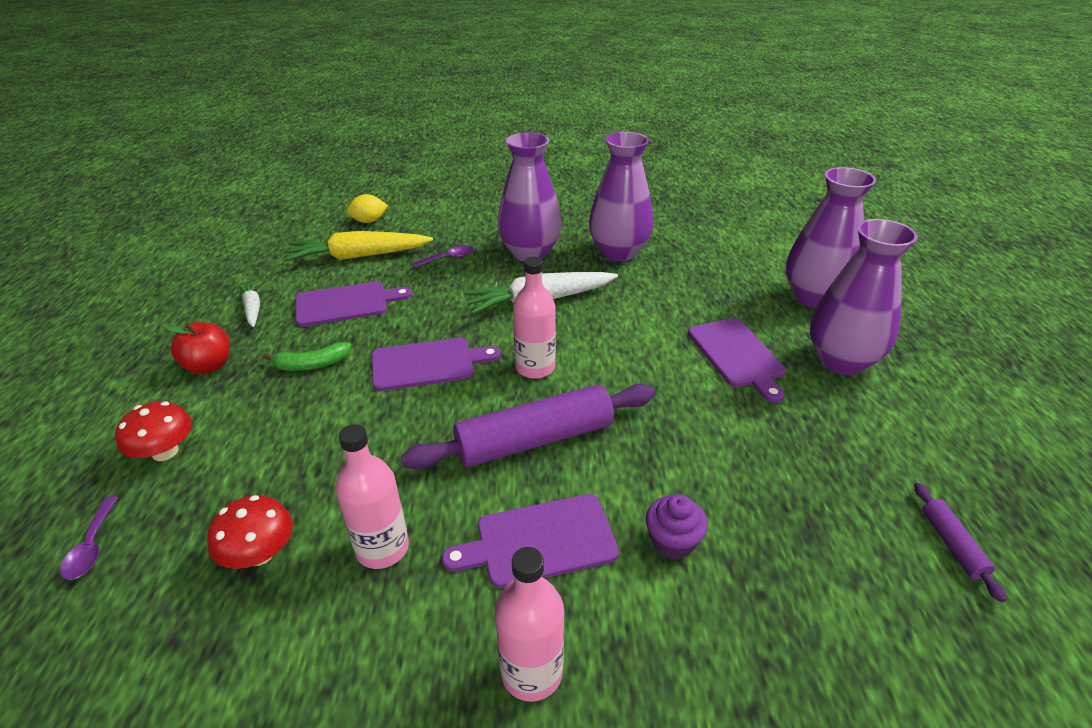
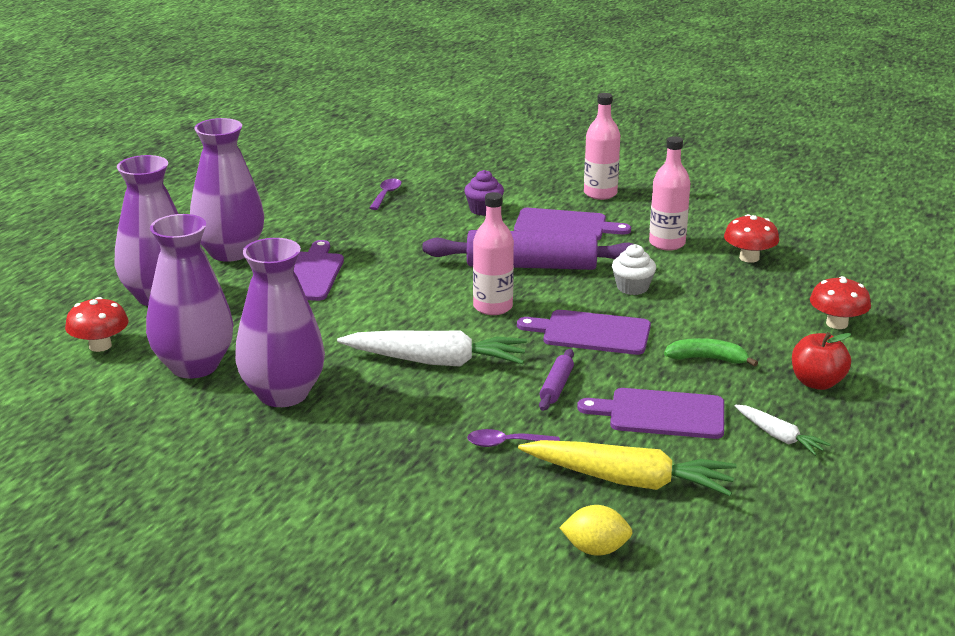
camera: 155 degrees left, 10 degrees down
(92, 546) = (869, 284): purple spoon -> purple spoon (386, 195)
(253, 309) = (779, 437): white carrot -> white carrot turned 45 degrees counterclockwise
(406, 439) = (632, 287): none -> white cupcake
(530, 253) = (393, 423): purple vase -> purple vase (194, 366)
(780, 251) = (100, 346): none -> red mushroom
(952, 545) = (328, 177): purple rolling pin -> purple rolling pin (556, 386)

